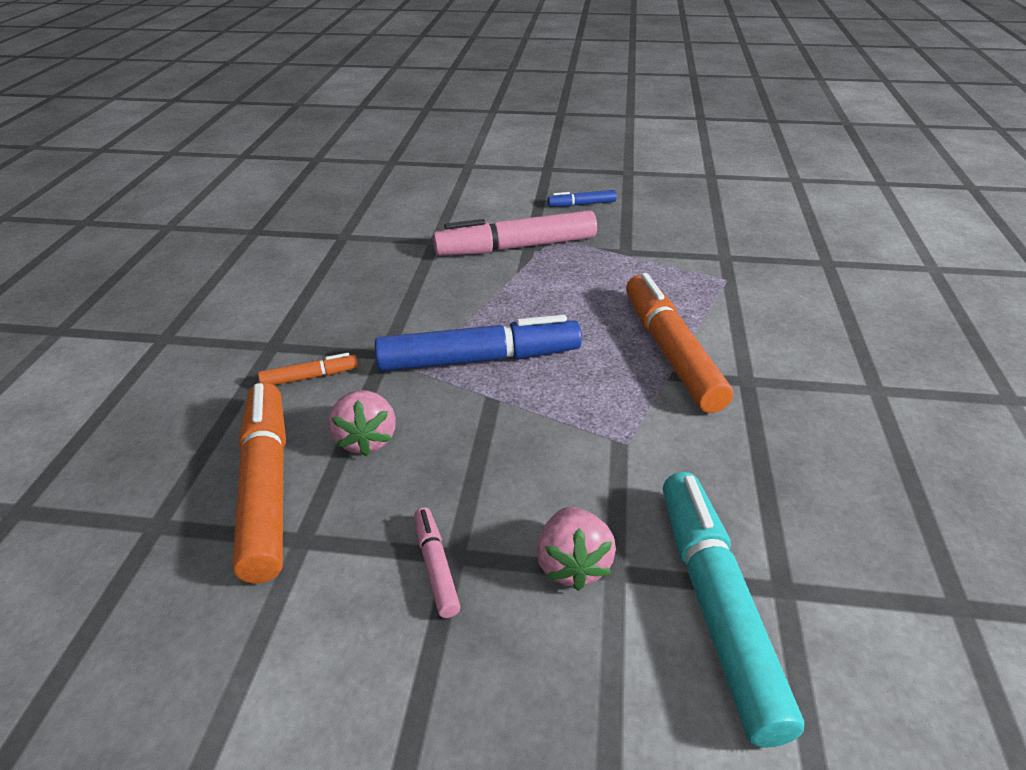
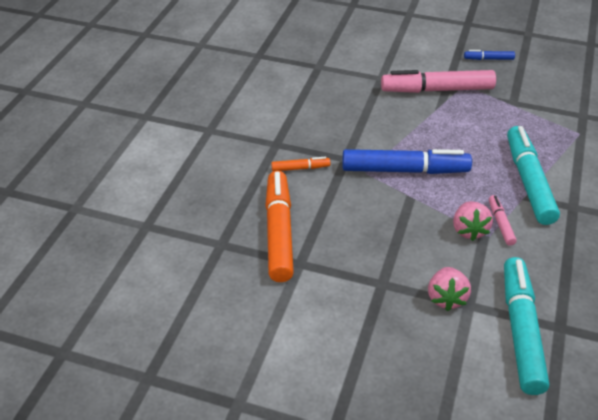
camera: 10 degrees right, 5 degrees up
(366, 440) = (334, 212): pink strawberry -> pink strawberry (469, 230)
(436, 567) = (372, 288): pink marker -> pink marker (500, 223)
(671, 352) = (528, 181): orange marker -> turquoise marker

